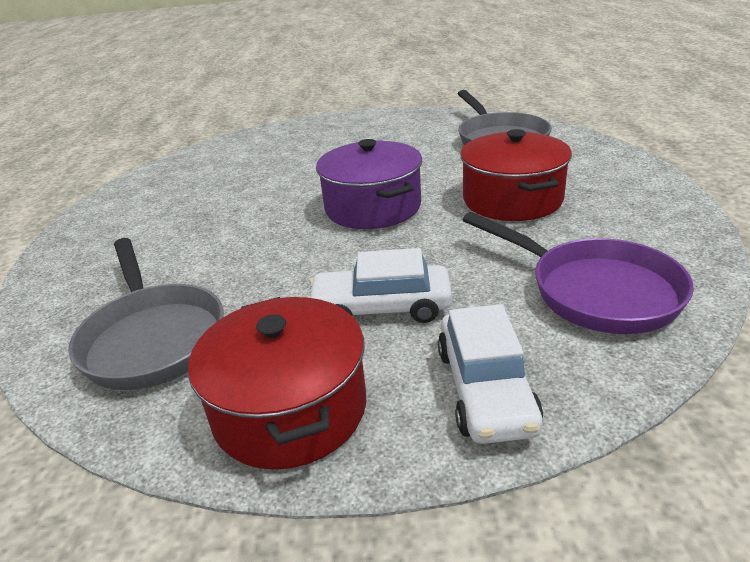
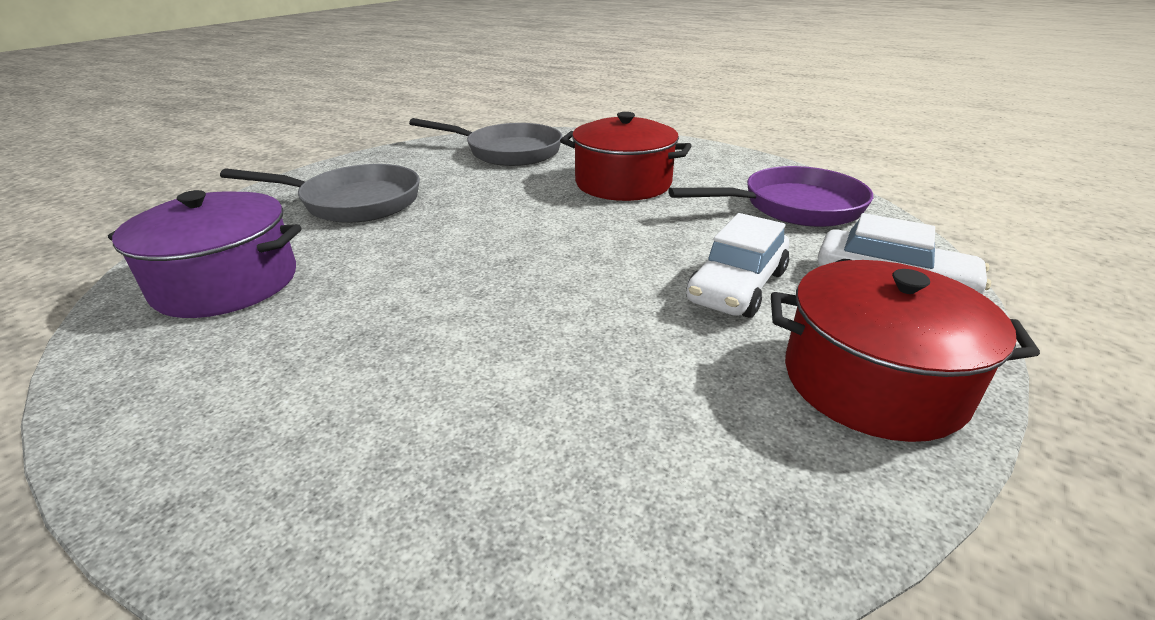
camera: 60 degrees left, 0 degrees up
(153, 338) = (654, 452): grey pan -> grey pan (353, 202)
(373, 207) = (539, 234): purple pot -> purple pot (226, 283)

